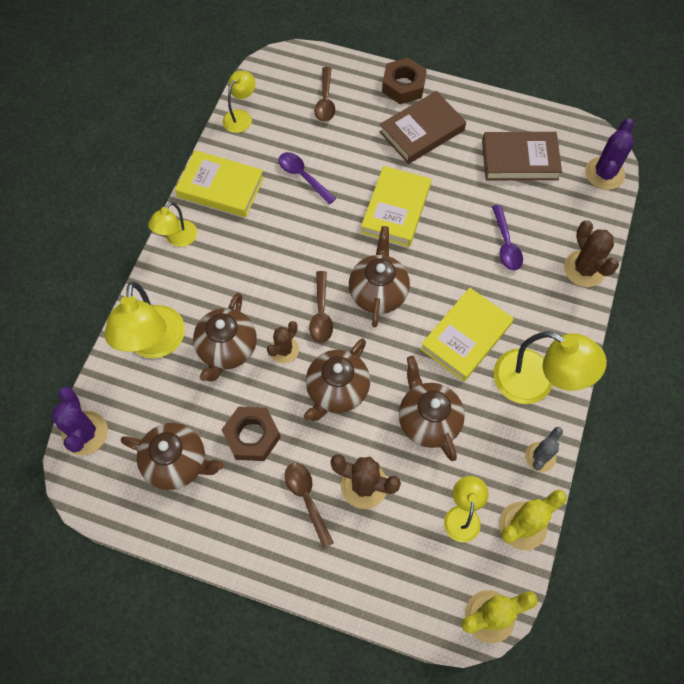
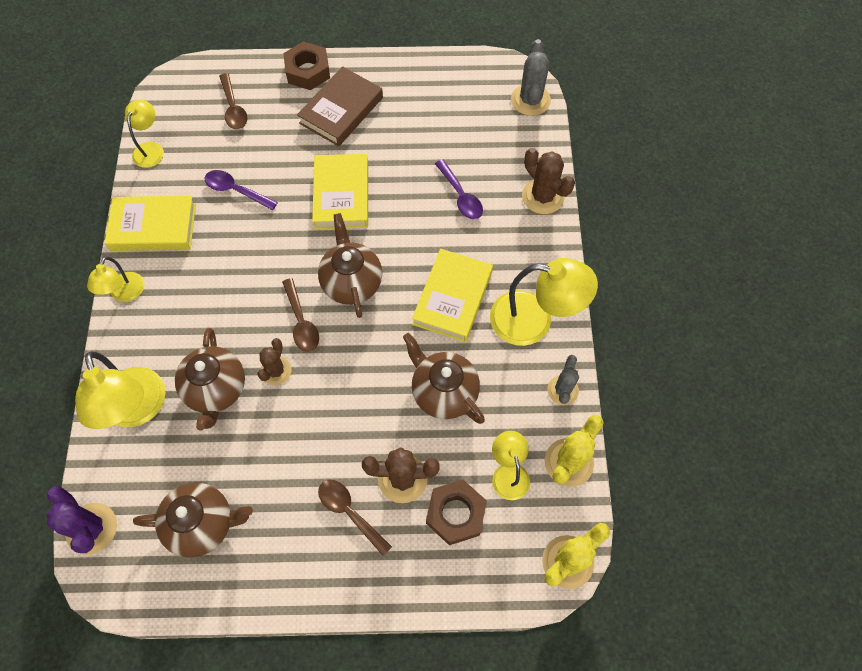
camera: 20 degrees left, 0 degrees up
(252, 436) = (272, 469): brown nut -> brown nut (456, 514)
(336, 391) = (343, 393): brown teapot -> none
(519, 160) = (446, 110): brown book -> none
(604, 173) = (530, 100): purple cactus -> grey cactus

